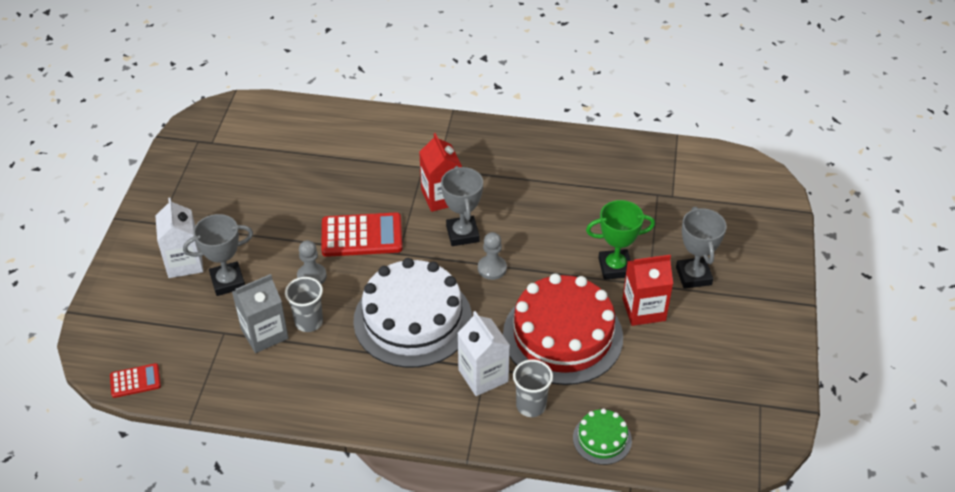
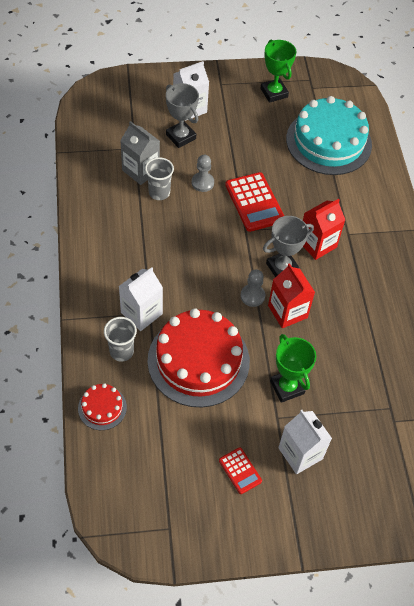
camera: 70 degrees right, 10 degrees up
(135, 381) = (81, 115): red calculator -> red calculator (240, 471)
(201, 177) = (274, 93): none -> green trophy
(301, 150) = (328, 142): none -> turquoise cake
(412, 319) = (182, 255): white cake -> none
(602, 439) = (102, 407): green cake -> red cake
(644, 309) = (246, 418): red carton -> red carton (287, 311)
(693, 276) = (300, 453): grey trophy -> white carton

